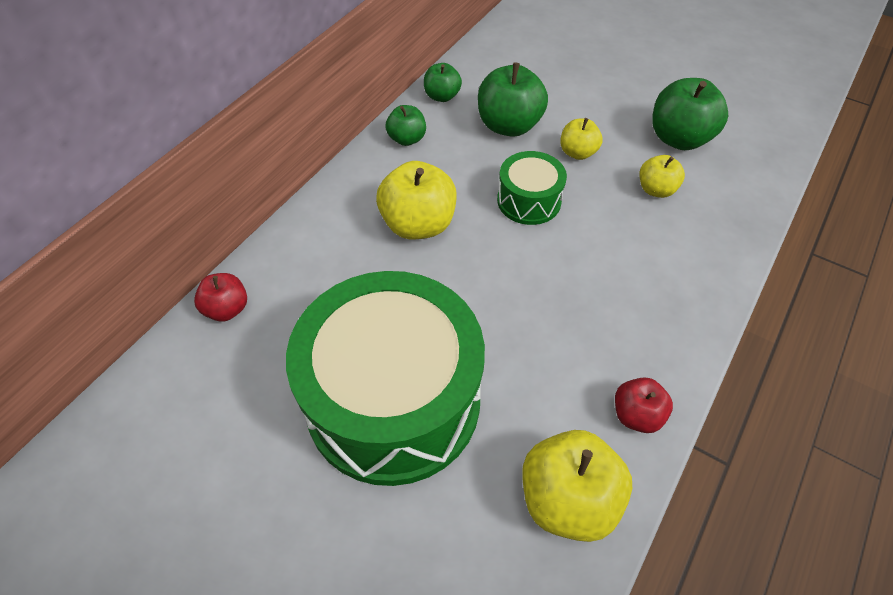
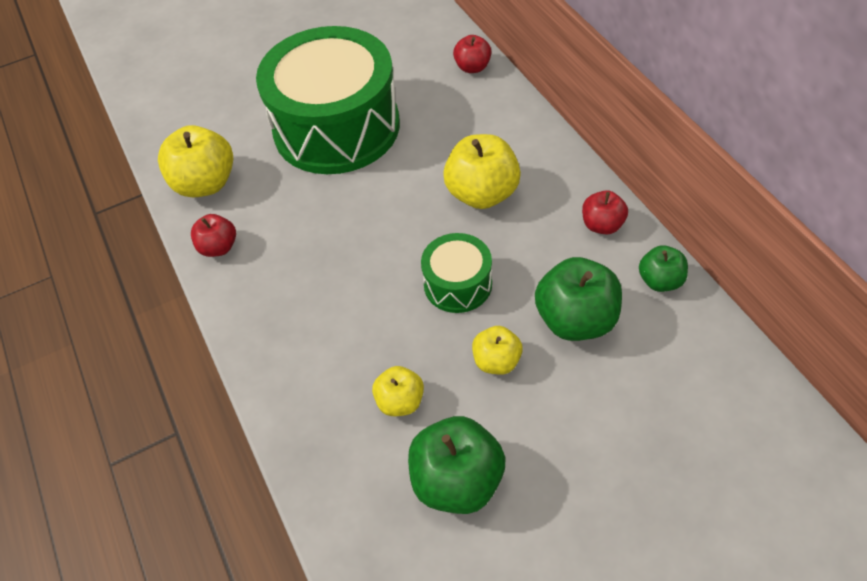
camera: 125 degrees right, 0 degrees up
(407, 139) = (602, 225): green apple -> red apple

